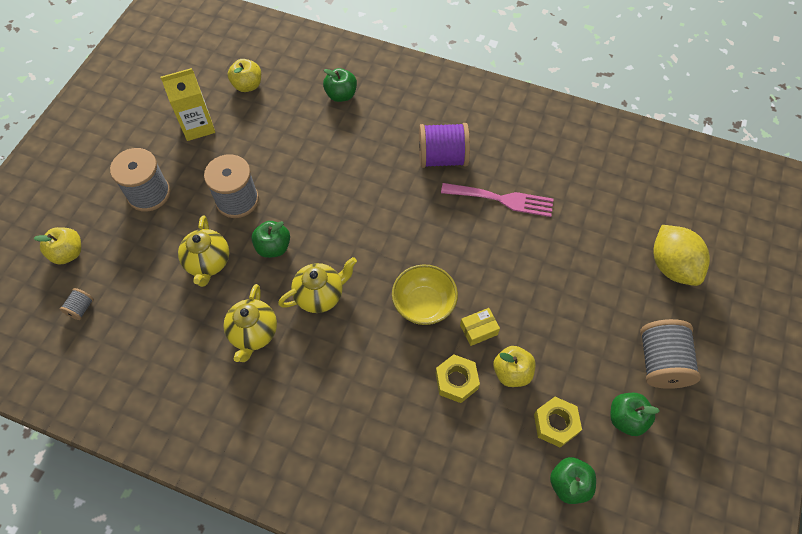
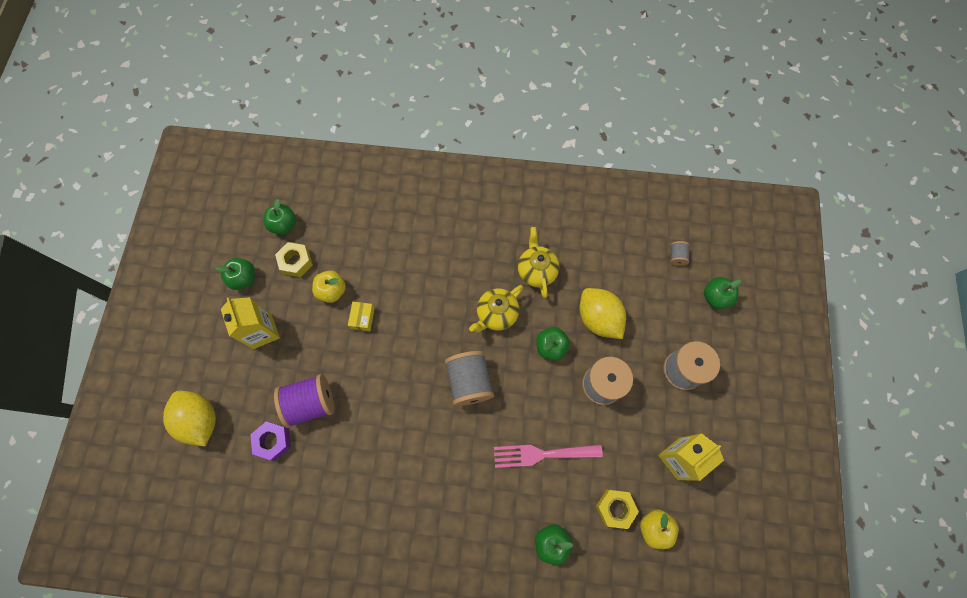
camera: 165 degrees right, 10 degrees up
(68, 253) = (715, 297): yellow apple -> green apple
(208, 263) = (598, 318): yellow teapot -> yellow lemon
(424, 304) = (411, 328): yellow bowl -> none
(442, 158) = (426, 486): purple spool -> purple spool (311, 403)
(456, 381) = (373, 274): yellow nut -> yellow nut (615, 508)
(478, 330) = (362, 318): yellow box -> yellow box turned 45 degrees counterclockwise
(502, 199) = (359, 451): pink fork -> pink fork (541, 454)
(592, 228) = (273, 441): none -> purple nut
(602, 344) = (262, 331): none -> yellow carton
(661, 362) = (215, 328): grey spool -> grey spool (469, 381)

